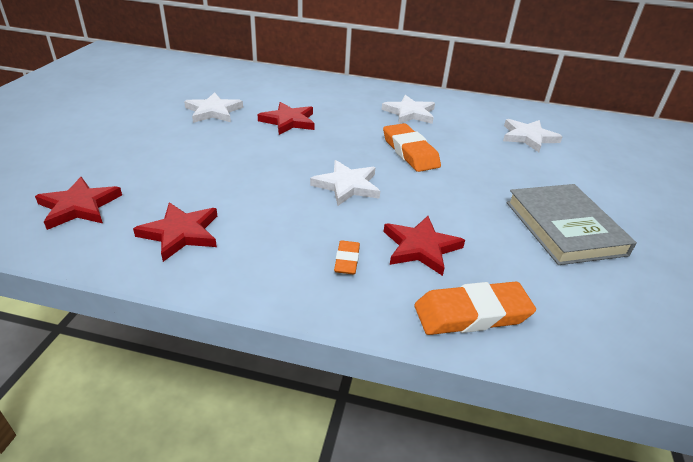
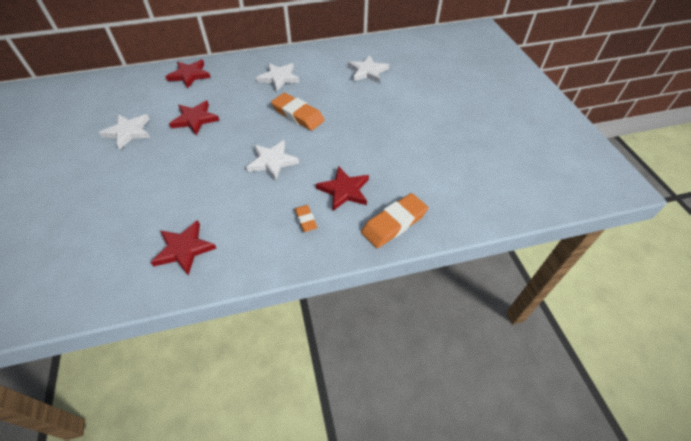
camera: 25 degrees left, 15 degrees up
(79, 206) = (90, 262): red star -> red star (189, 75)
(564, 228) = (417, 139): grey book -> none

